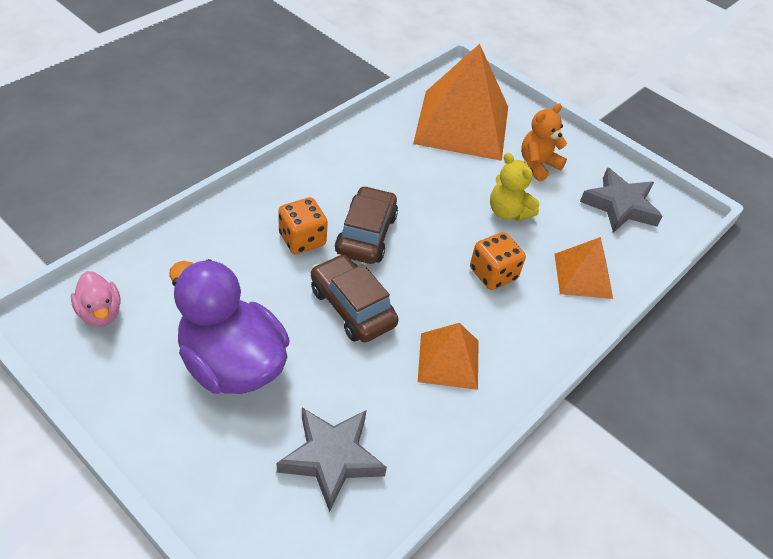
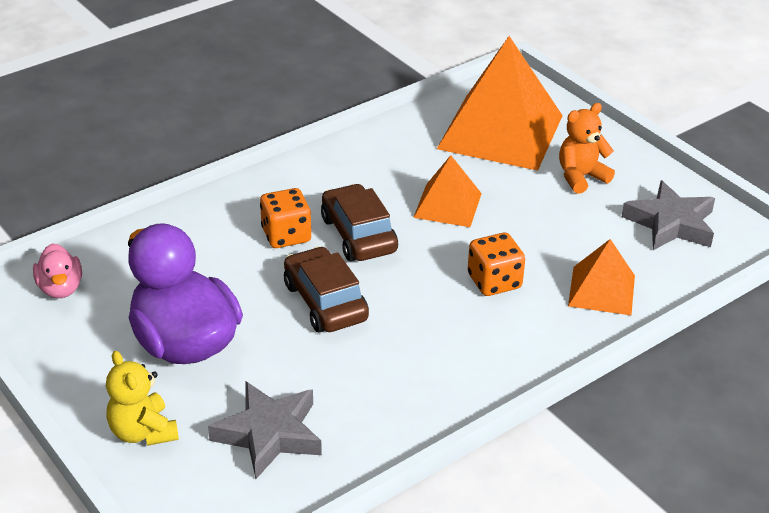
camera: 15 degrees right, 10 degrees down
(366, 234) = (358, 235): brown car -> brown car turned 45 degrees counterclockwise
(448, 360) = (419, 359): orange pyramid -> orange pyramid (448, 205)
(508, 212) = (530, 222): yellow teddy bear -> yellow teddy bear (143, 432)

